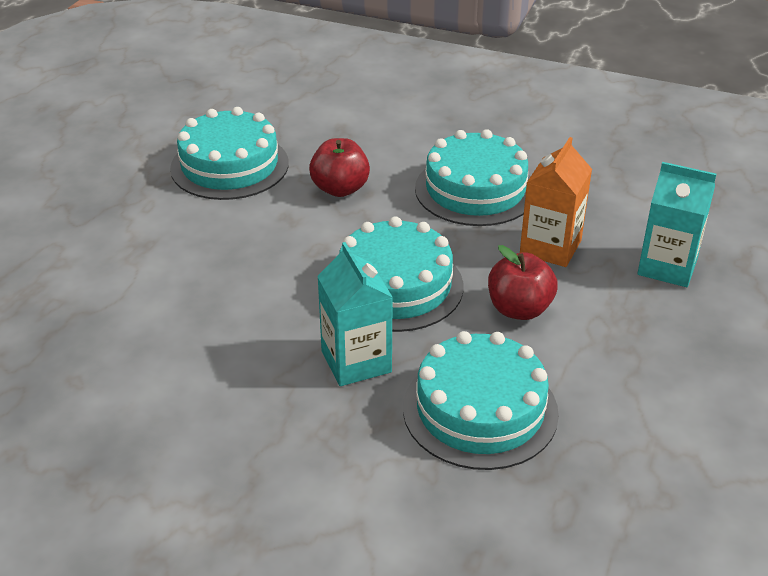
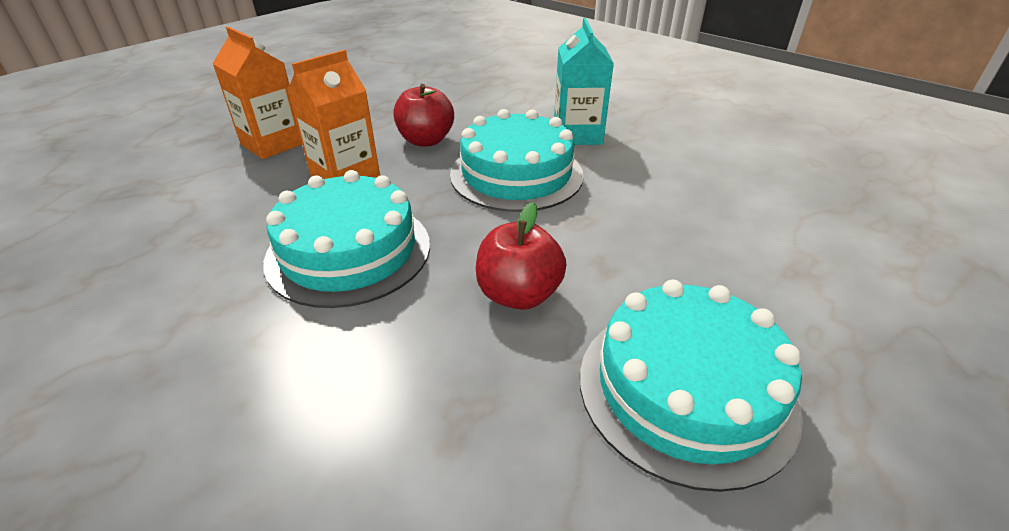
camera: 160 degrees left, 0 degrees up
(480, 410) = (506, 101): turquoise cake -> none
(667, 267) = (272, 144): turquoise carton -> orange carton

